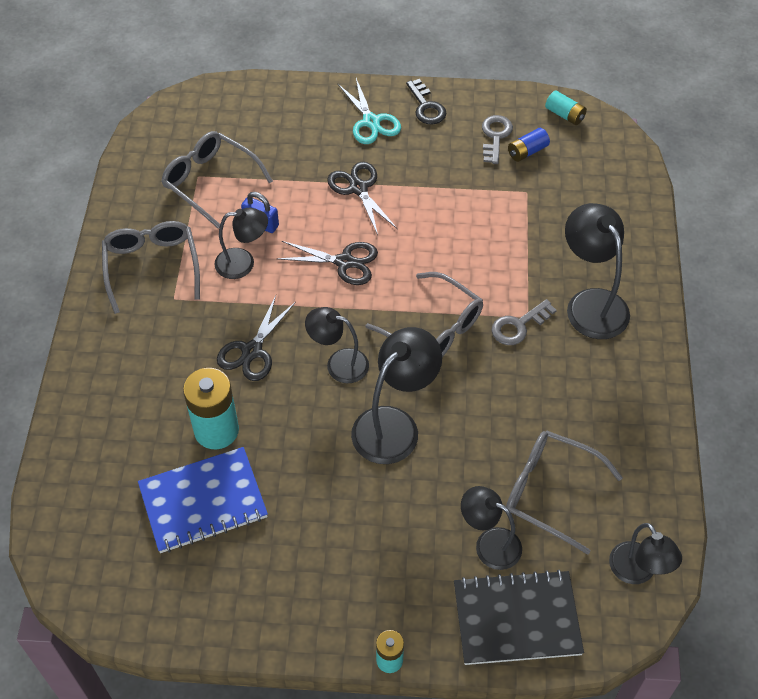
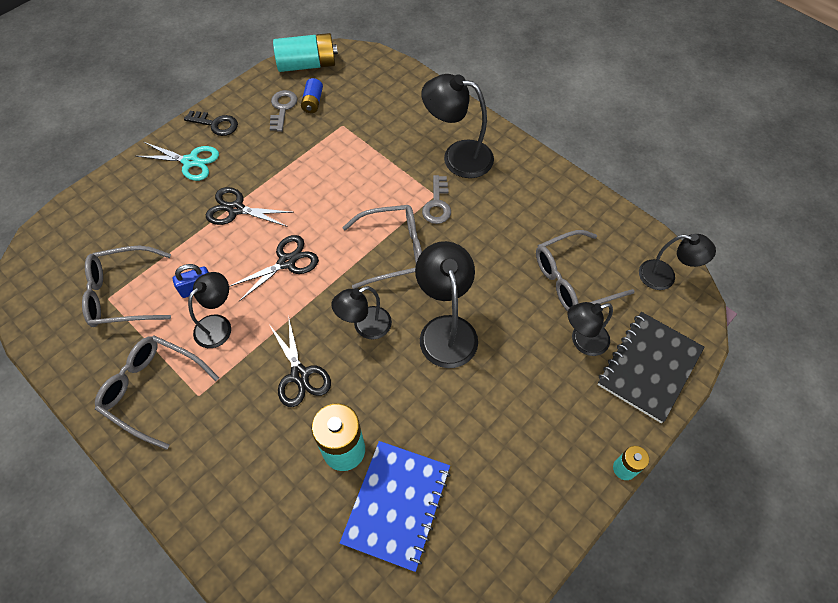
camera: 50 degrees left, 5 degrees up
(495, 136) = (282, 108): grey key -> grey key turned 45 degrees clockwise
(565, 115) = (307, 64): turquoise battery -> turquoise battery, size x1.87

